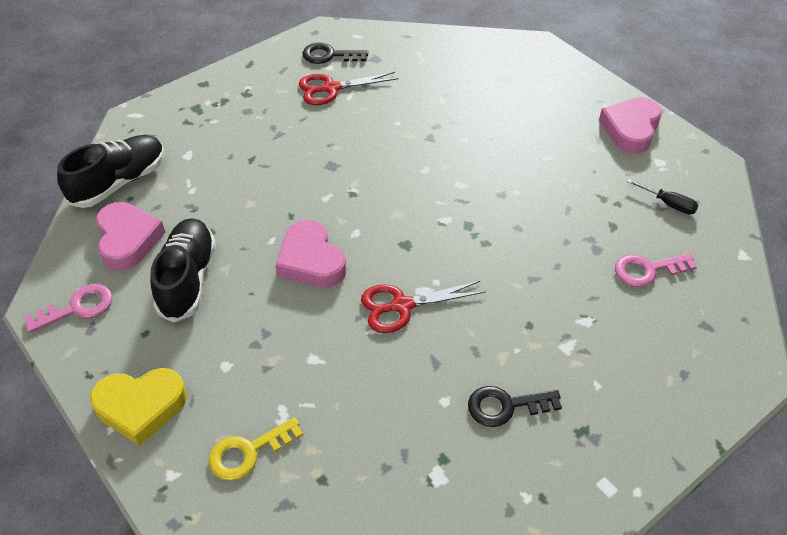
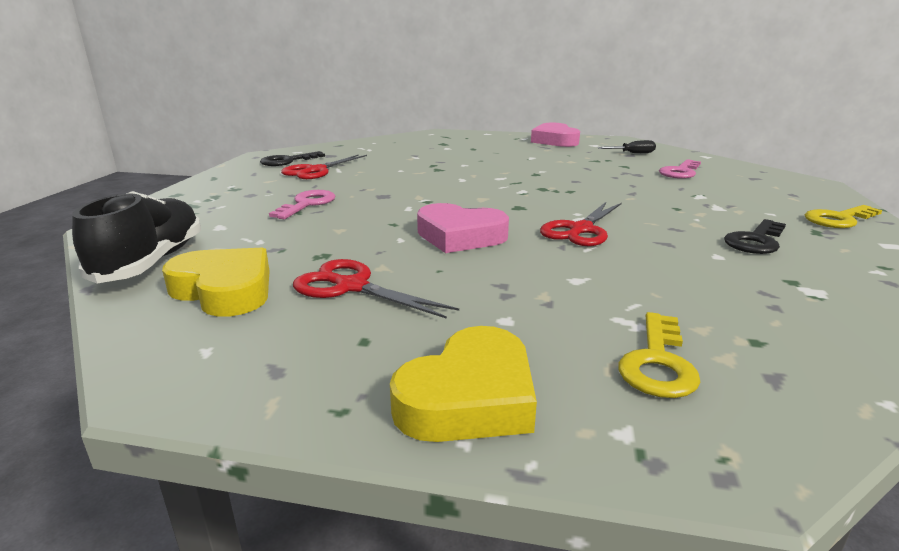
camera: 40 degrees left, 25 degrees down
(78, 308) = (226, 362): pink key -> pink key (307, 204)
(128, 240) = (225, 290): pink heart -> yellow heart
(187, 279) = (351, 287): black shoe -> red scissors
(639, 432) = (838, 219): none -> yellow key

